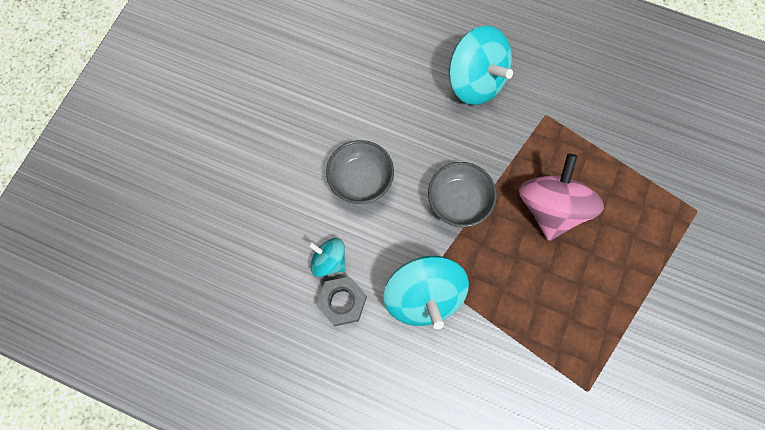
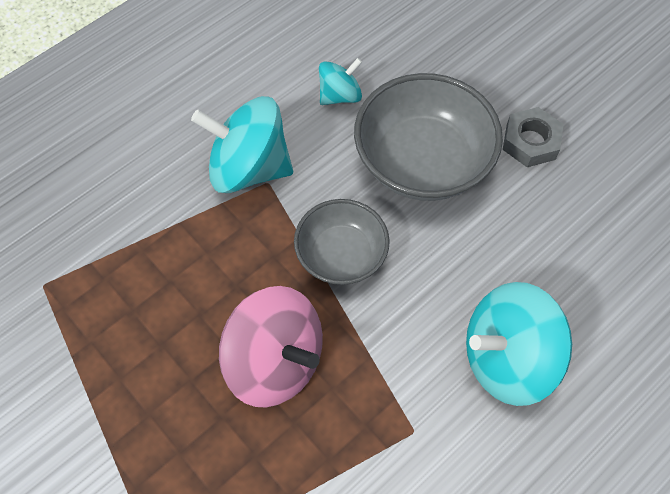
camera: 115 degrees right, 10 degrees down
(342, 302) = (287, 90): grey nut -> grey nut (530, 142)
(361, 179) = (422, 161): grey bowl -> grey bowl, size x1.62

